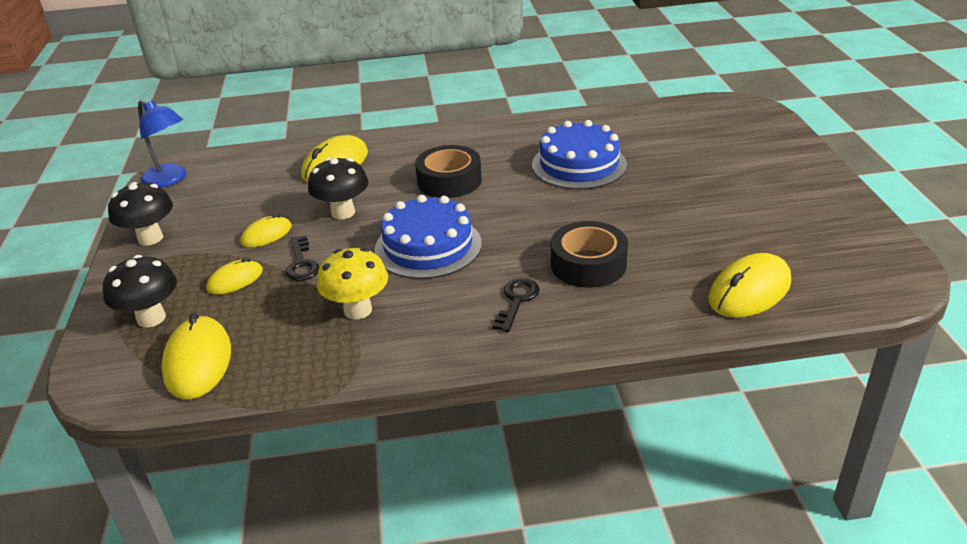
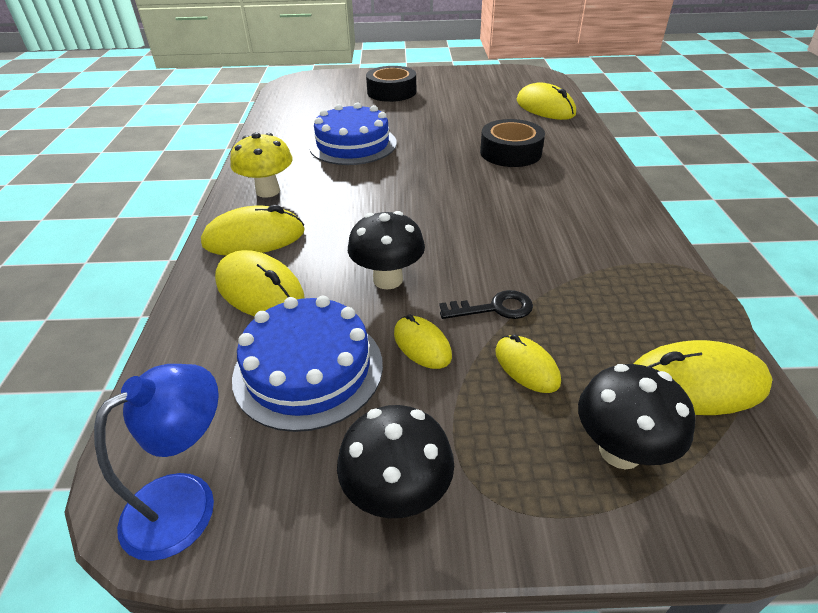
camera: 85 degrees left, 5 degrees up
(358, 310) = (582, 264): yellow mushroom -> yellow mushroom (268, 191)
(401, 149) = (254, 238): none -> yellow mouse
(428, 246) = (472, 223): blue cake -> blue cake (308, 369)
(449, 181) = (348, 208): black tape -> black tape (391, 92)
(517, 301) = (560, 183): black key -> none

